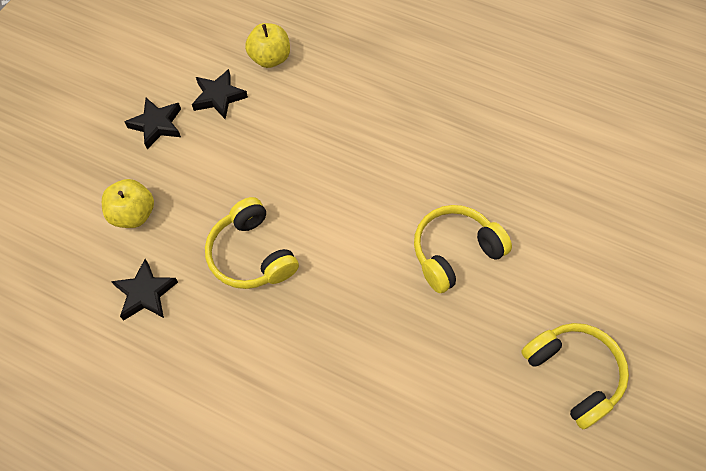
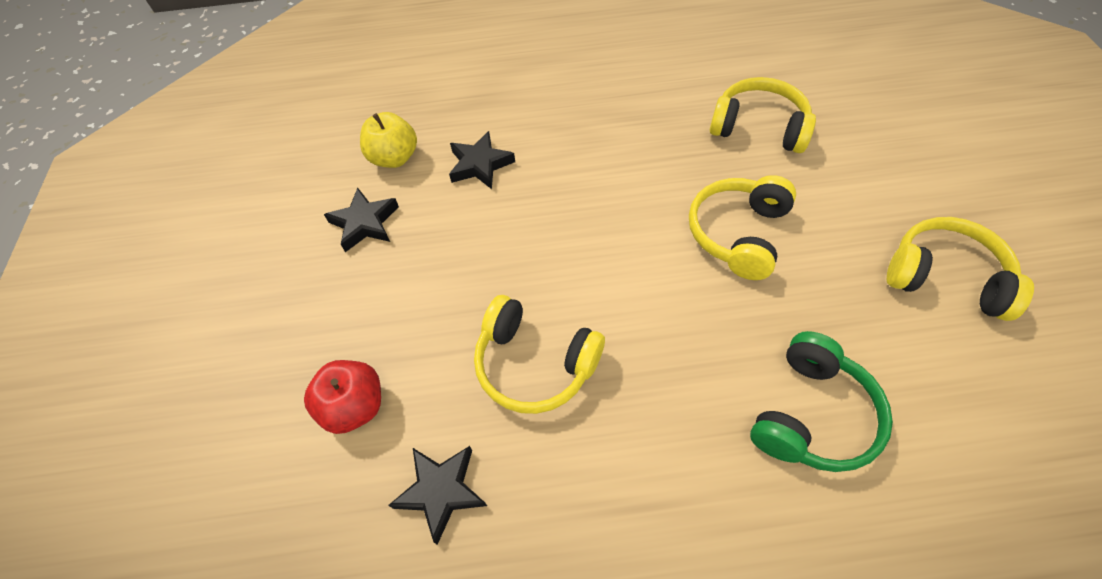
camera: 30 degrees left, 5 degrees down
(133, 214) = (355, 406): yellow apple -> red apple
(157, 125) = (310, 291): black star -> black star (480, 164)
(392, 395) = (811, 415): none -> green headphones
(546, 183) = (758, 127): none -> yellow headphones

